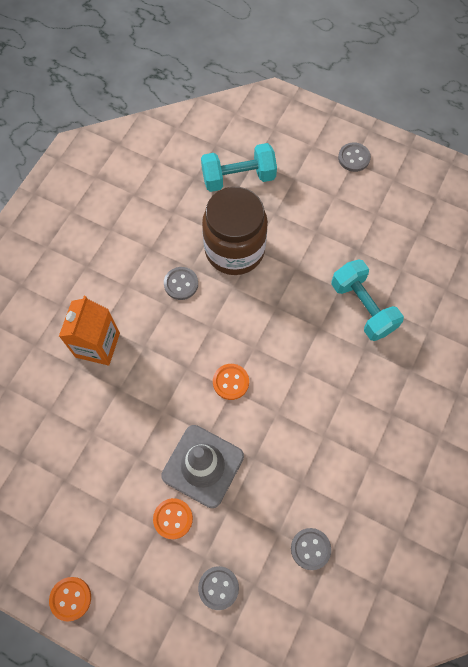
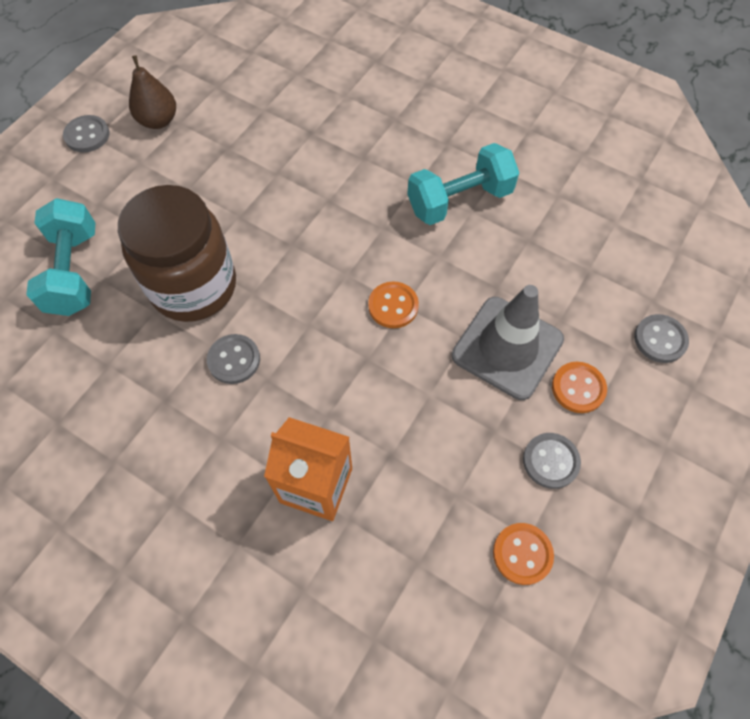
camera: 85 degrees left, 5 degrees down
(70, 598) = (694, 528): orange button -> orange button (522, 554)
(310, 549) = (606, 239): grey button -> grey button (550, 461)
(362, 307) = (307, 153): turquoise dumbbell -> turquoise dumbbell (459, 200)
(376, 200) = (158, 121): none -> brown pear

